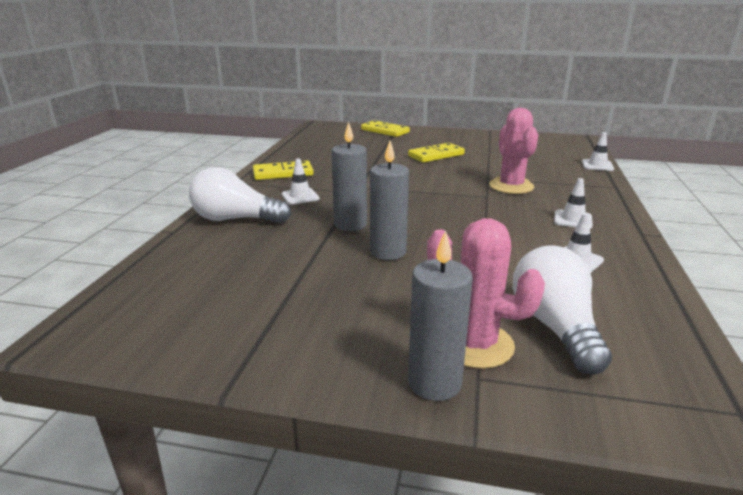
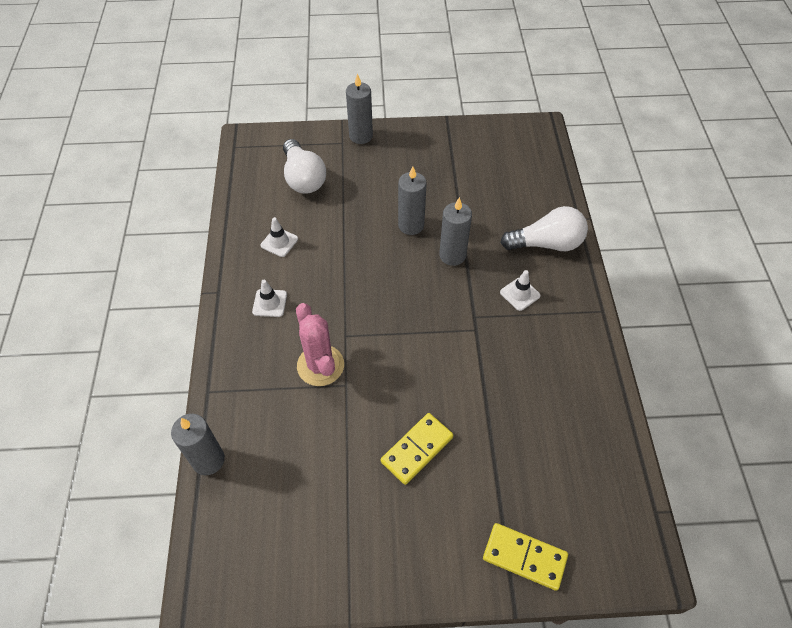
camera: 165 degrees right, 30 degrees up
(283, 173) = (571, 344): yellow domino -> none
(475, 344) = (344, 159): pink cactus -> none
(597, 165) = (208, 460): white traffic cone -> grey candle

